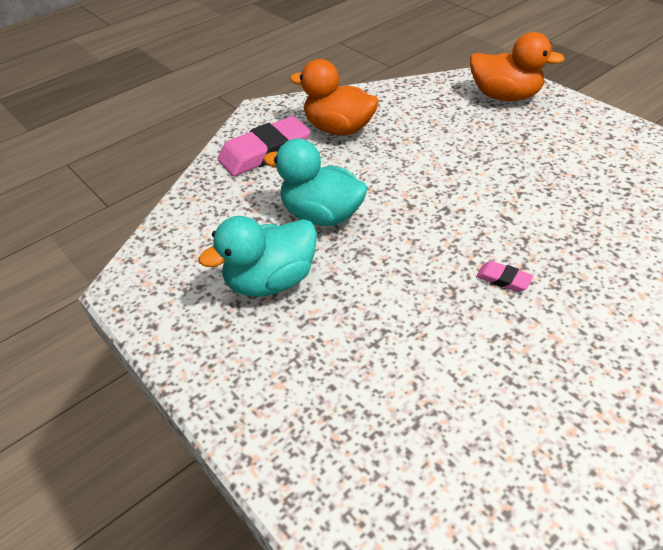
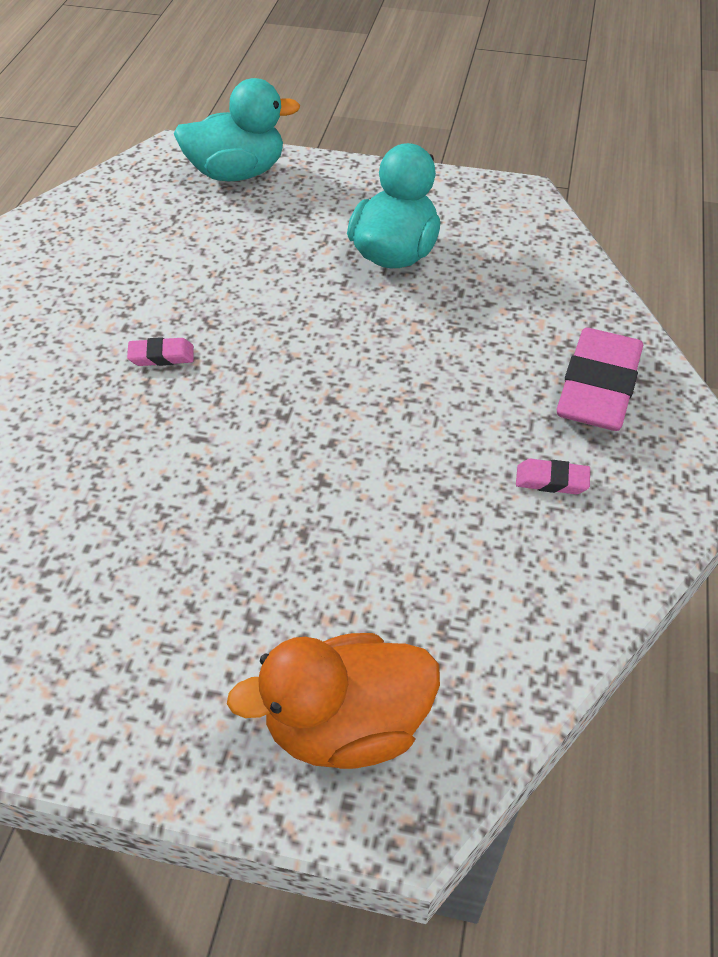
camera: 140 degrees right, 5 degrees up
(322, 215) = (421, 337): turquoise duck -> turquoise duck (237, 173)
(339, 129) = (551, 480): orange duck -> pink eraser

